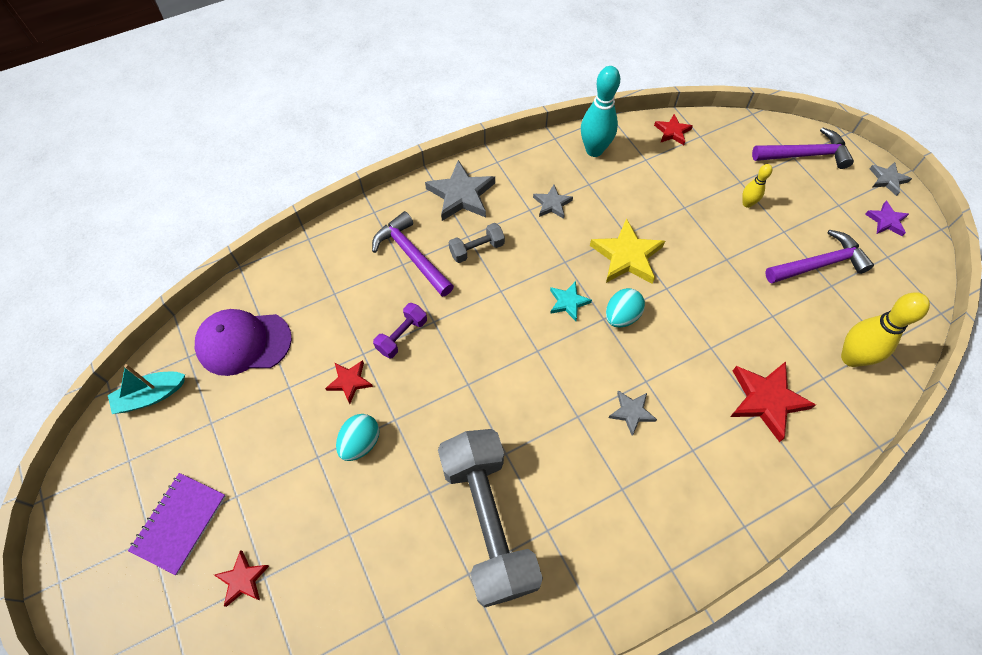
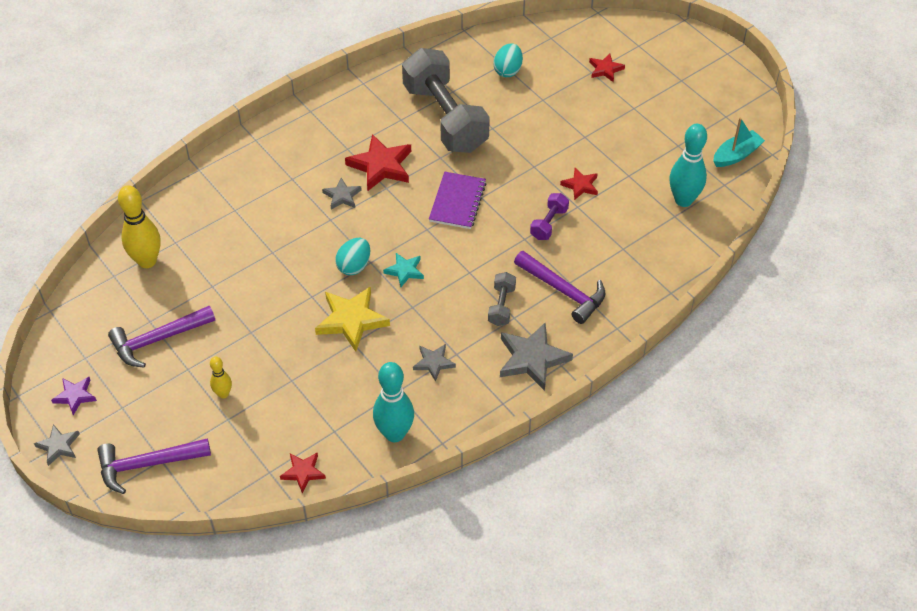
camera: 170 degrees right, 10 degrees down
(180, 523) = (665, 89): purple notebook -> purple notebook (457, 202)
(243, 342) = (683, 200): purple cap -> turquoise bowling pin
(360, 442) = (555, 149): turquoise egg -> turquoise egg (508, 70)
(477, 249) = (501, 306): grey dumbbell -> grey dumbbell turned 45 degrees counterclockwise
(766, 400) = (228, 219): red star -> red star (381, 166)

